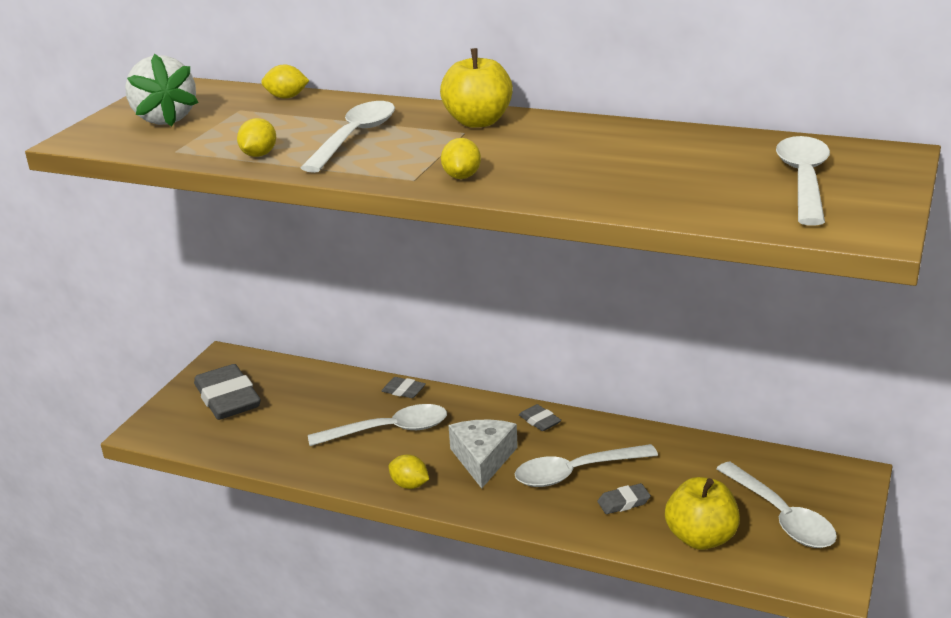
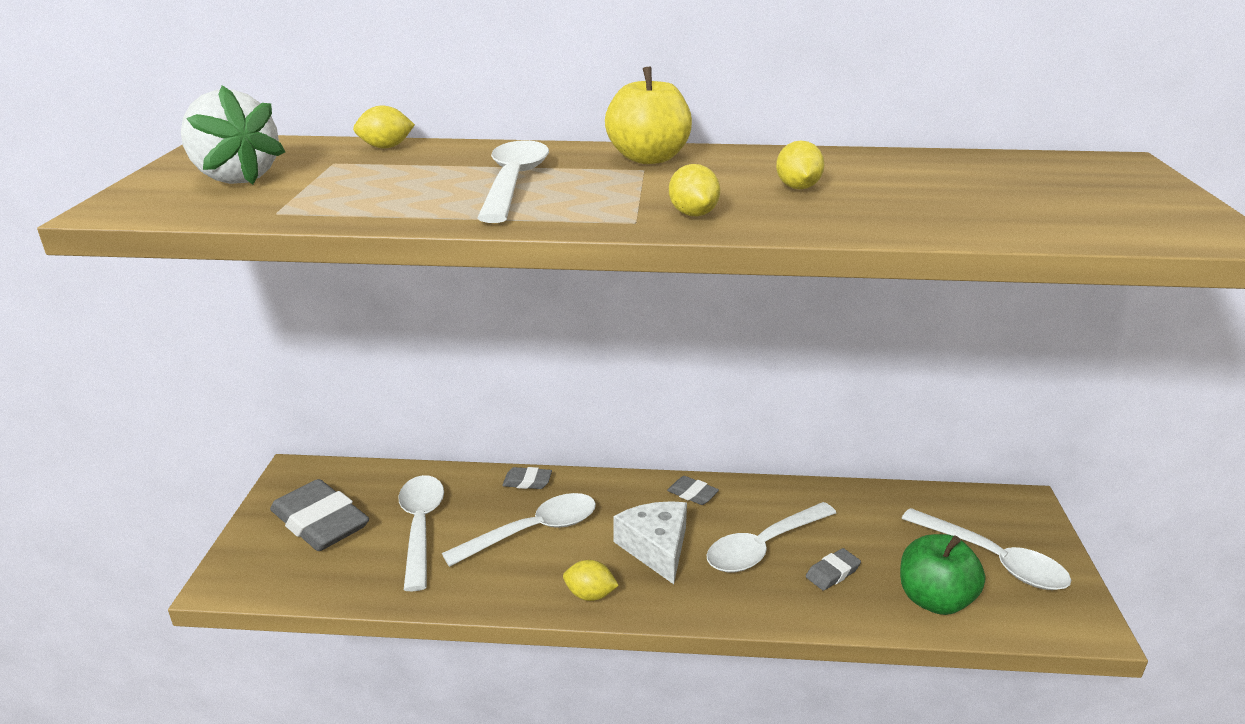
camera: 20 degrees left, 0 degrees up
(259, 155) = (402, 209): yellow lemon -> yellow lemon (797, 188)
(701, 538) = (934, 599): yellow apple -> green apple
(803, 180) = (1074, 191): white spoon -> white spoon (420, 527)

